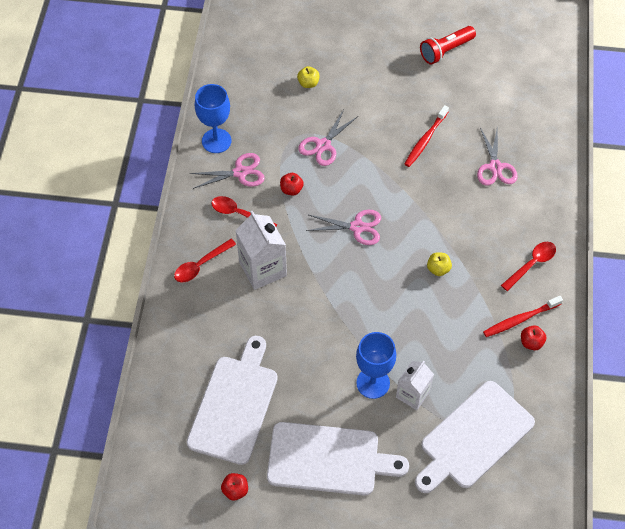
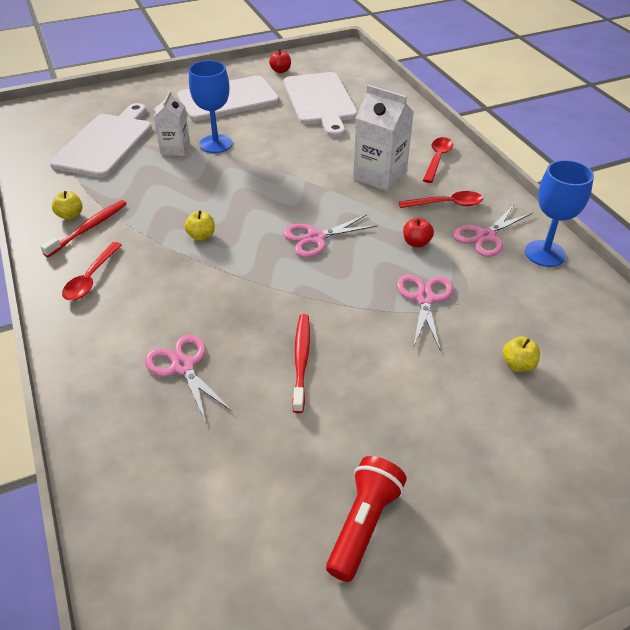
camera: 150 degrees right, 15 degrees down
(531, 342) = (70, 215): red apple -> yellow apple

